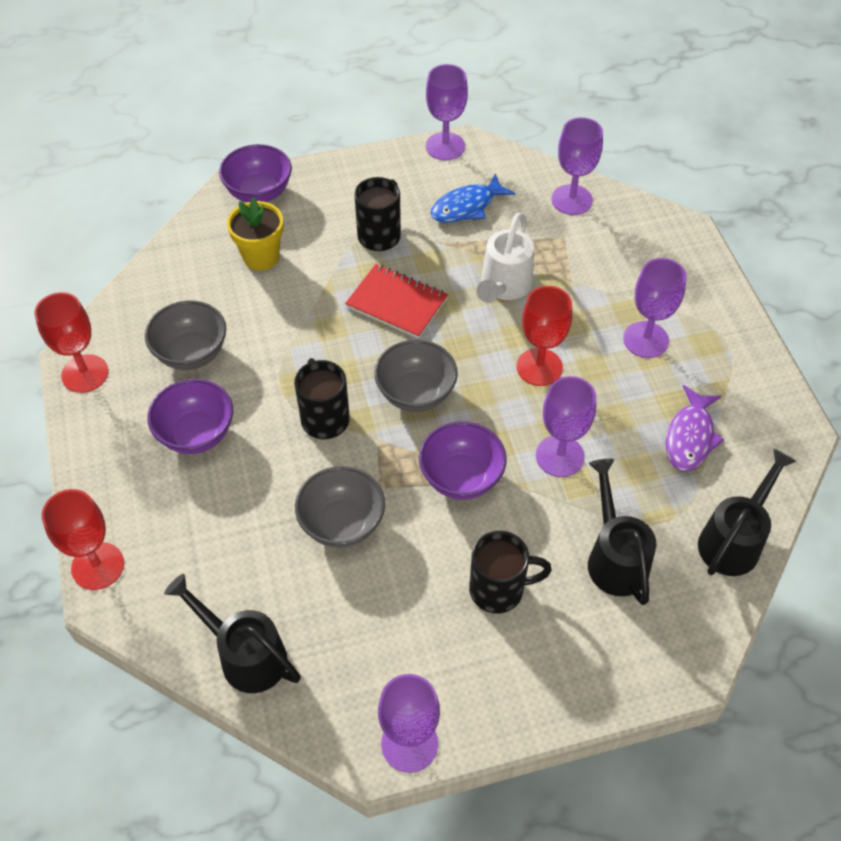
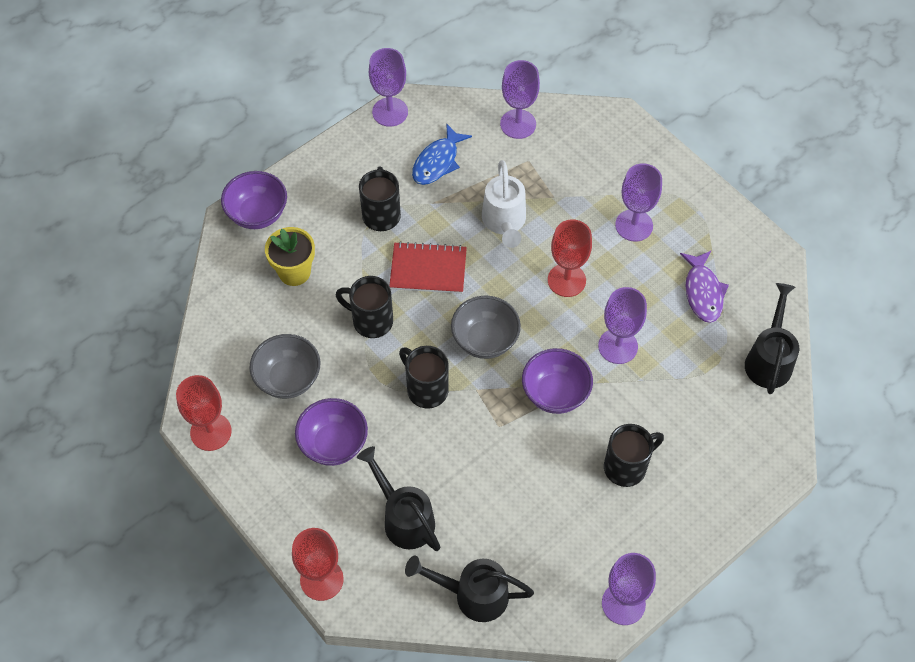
camera: 25 degrees left, 5 degrees up
(308, 330) = (371, 321): none -> black mug
(342, 523) = (487, 466): grey bowl -> none
(615, 558) = (695, 408): black watering can -> black watering can (404, 518)

